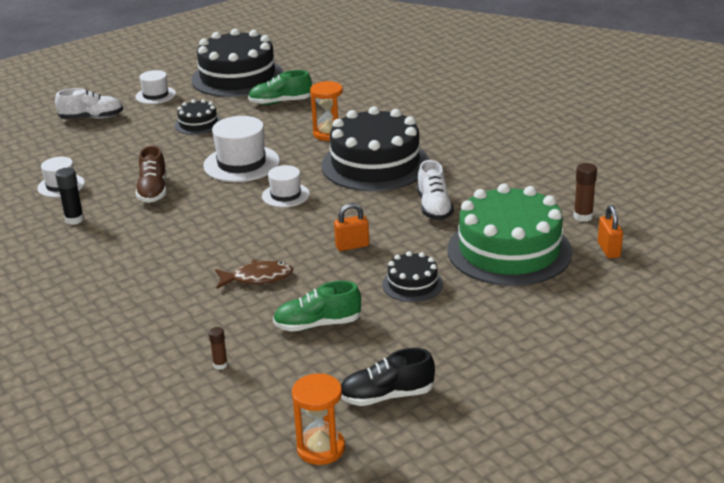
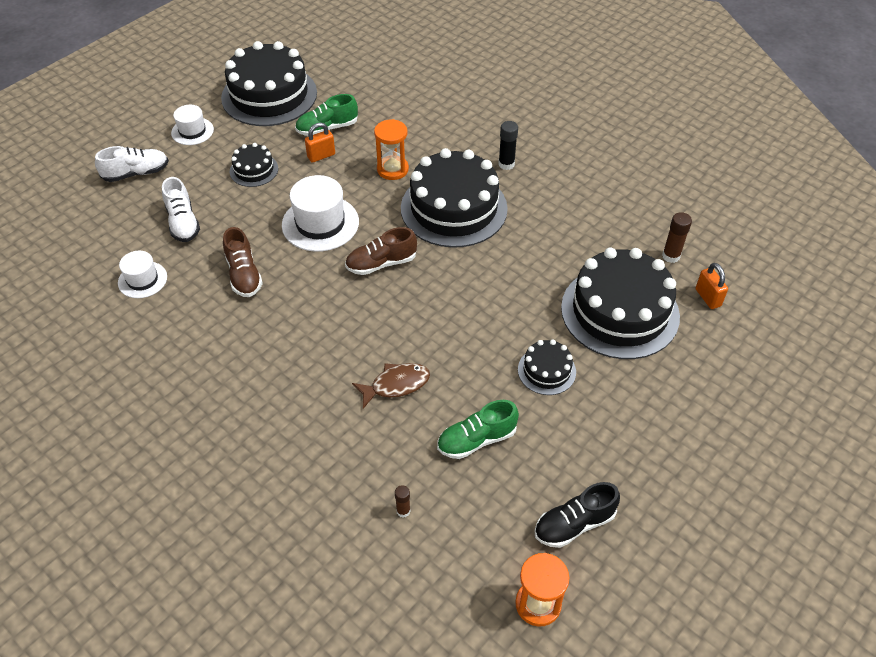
camera: 15 degrees left, 20 degrees up
(74, 220) = (177, 328): black glue stick -> black glue stick (506, 164)
(285, 195) = (381, 263): white hat -> brown shoe
(352, 246) = (471, 326): orange padlock -> orange padlock (321, 156)
(434, 207) = (531, 262): white shoe -> white shoe (183, 222)
(509, 251) = (620, 312): green cake -> black cake

